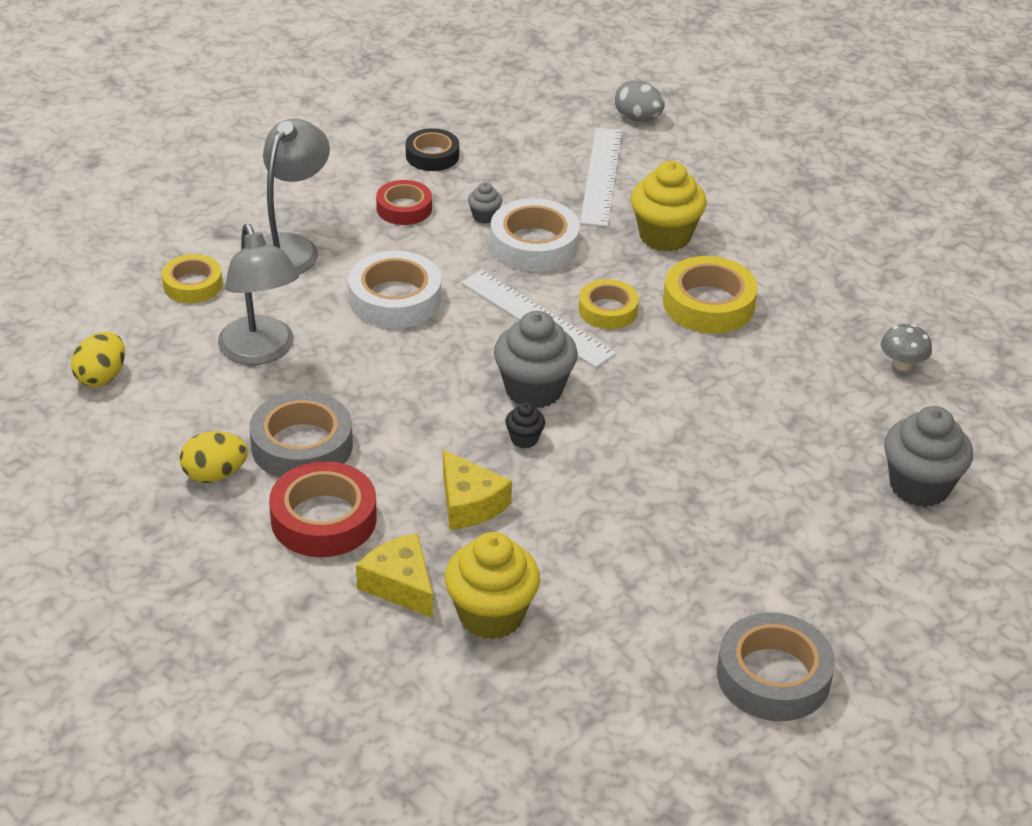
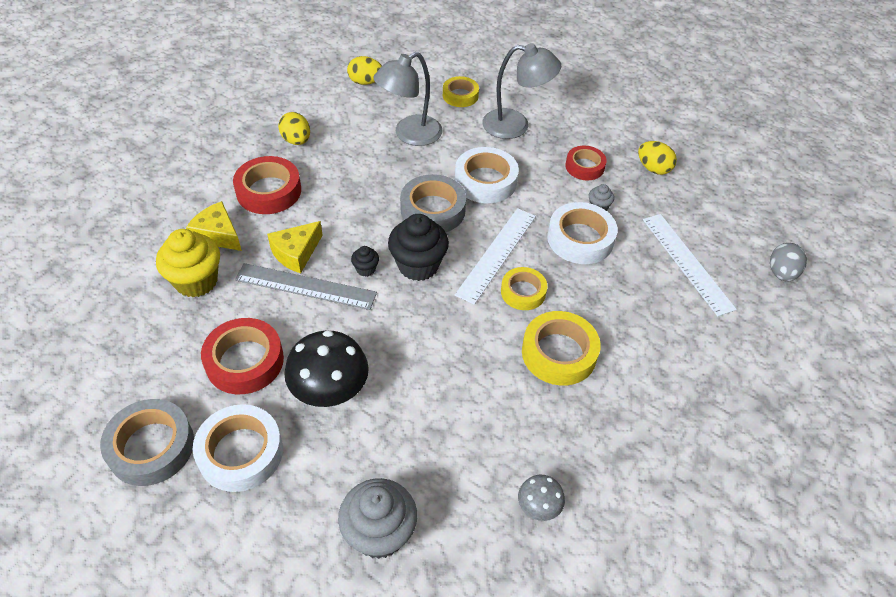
camera: 75 degrees right, 10 degrees up
(302, 445) = (330, 169): grey tape -> grey tape (433, 210)
(400, 585) = (217, 234): yellow cheese -> yellow cheese turned 90 degrees counterclockwise
(432, 155) = (653, 168): black tape -> yellow egg
(534, 390) = (418, 265): grey cupcake -> black cupcake
(537, 501) = (306, 286): none -> grey ruler
(601, 176) = (687, 263): white ruler -> white ruler turned 75 degrees clockwise
(654, 575) = (244, 361): none -> red tape
(665, 236) = (632, 313): yellow cupcake -> none
(719, 500) = (330, 390): none -> black mushroom
(796, 590) = (240, 452): none -> white tape

